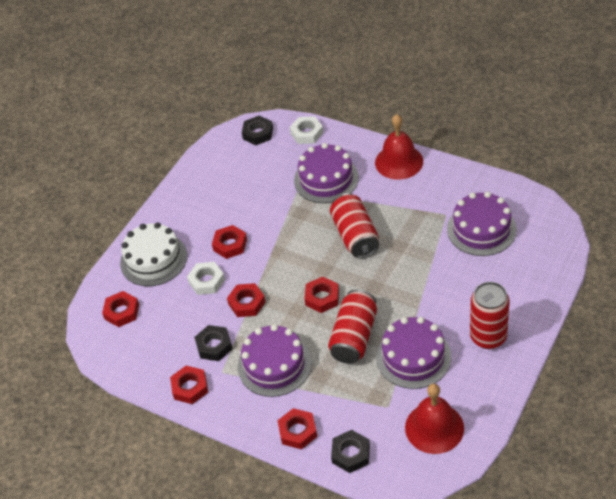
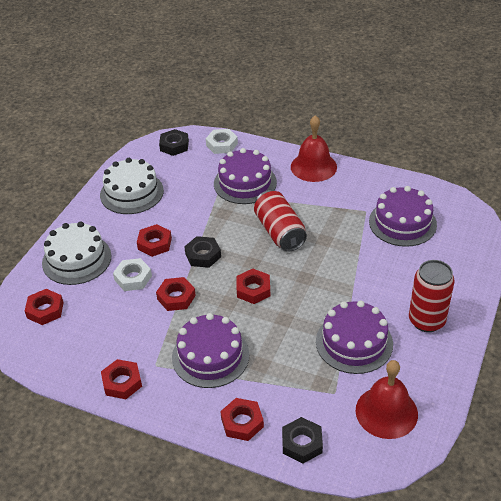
camera: 10 degrees left, 5 degrees down
(211, 187) = (131, 192): none -> white cake
(214, 346) = (145, 340): black nut -> black nut (203, 255)
(354, 337) = (290, 325): red can -> none

